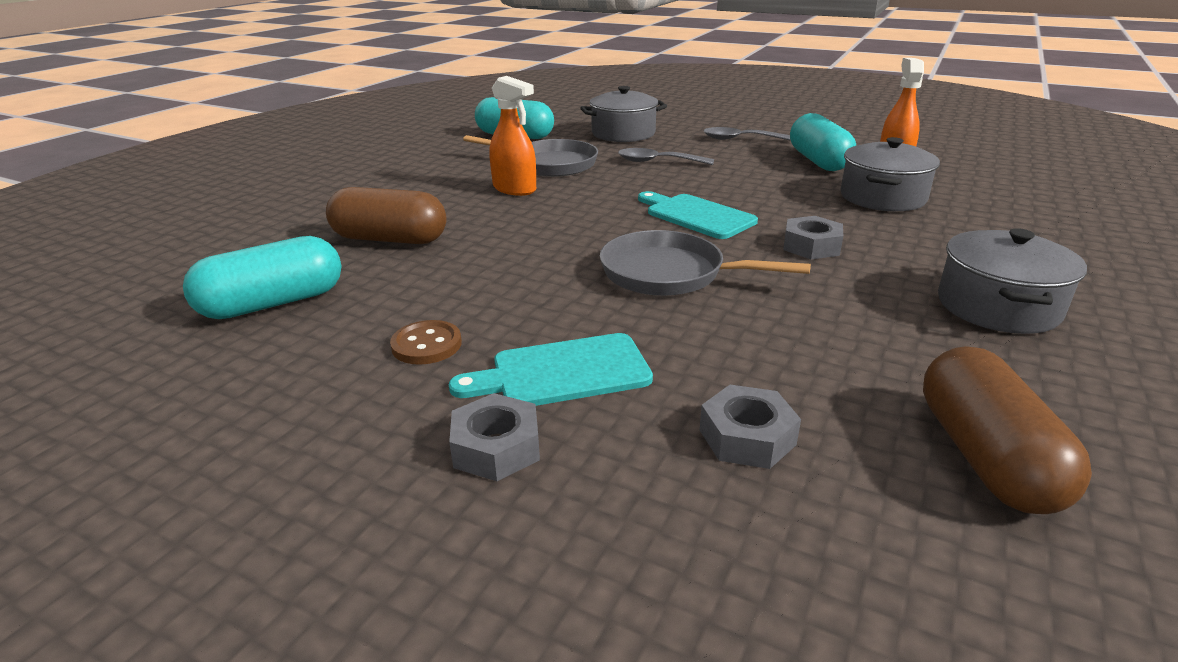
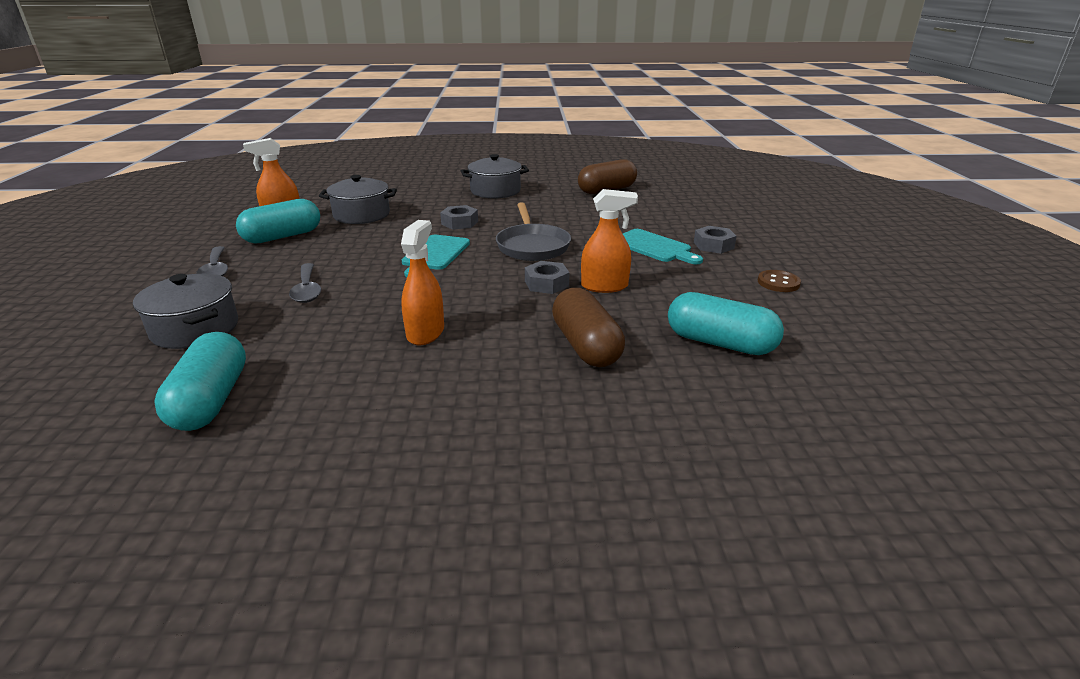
camera: 120 degrees left, 0 degrees up
(426, 345) = (681, 280): brown button -> brown button (778, 283)
(487, 284) = (604, 286): none -> orange spray bottle
(548, 164) = (337, 339): grey pan -> none
(747, 437) = (644, 214): grey nut -> grey nut (546, 283)

